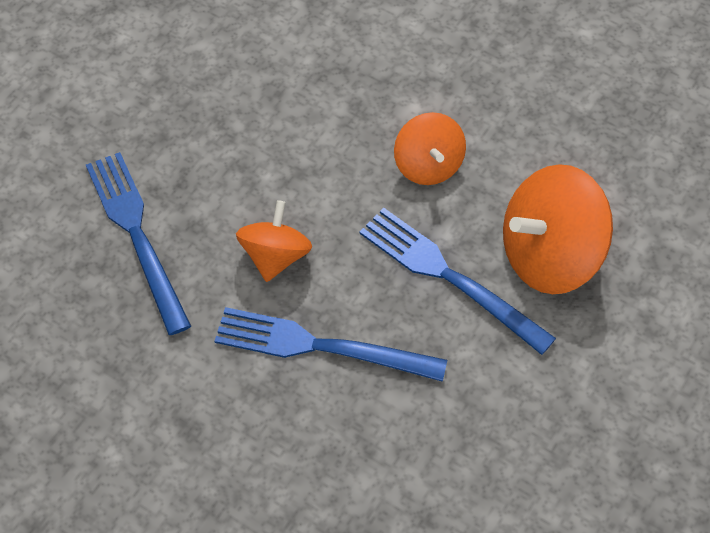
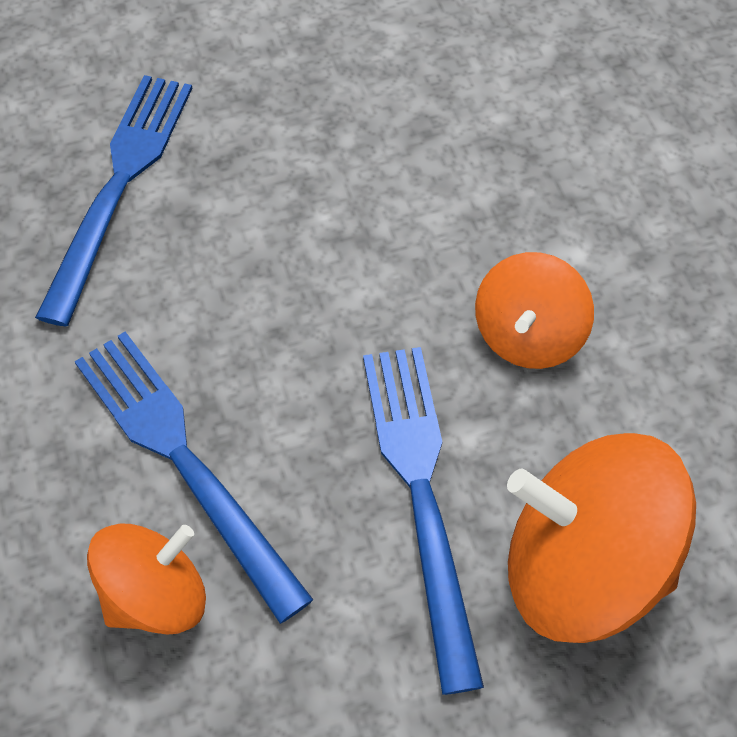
camera: 40 degrees right, 0 degrees up
(275, 256) = (240, 314): orange spinning top -> orange spinning top (156, 595)

